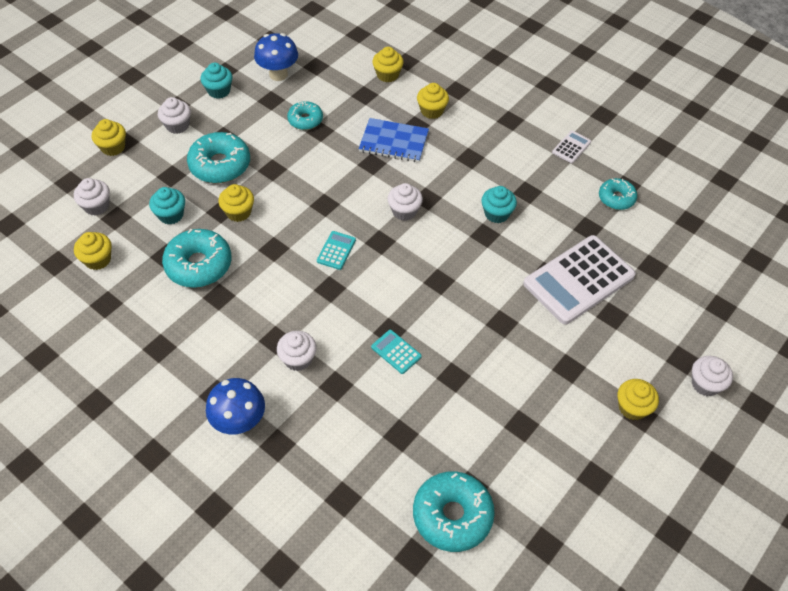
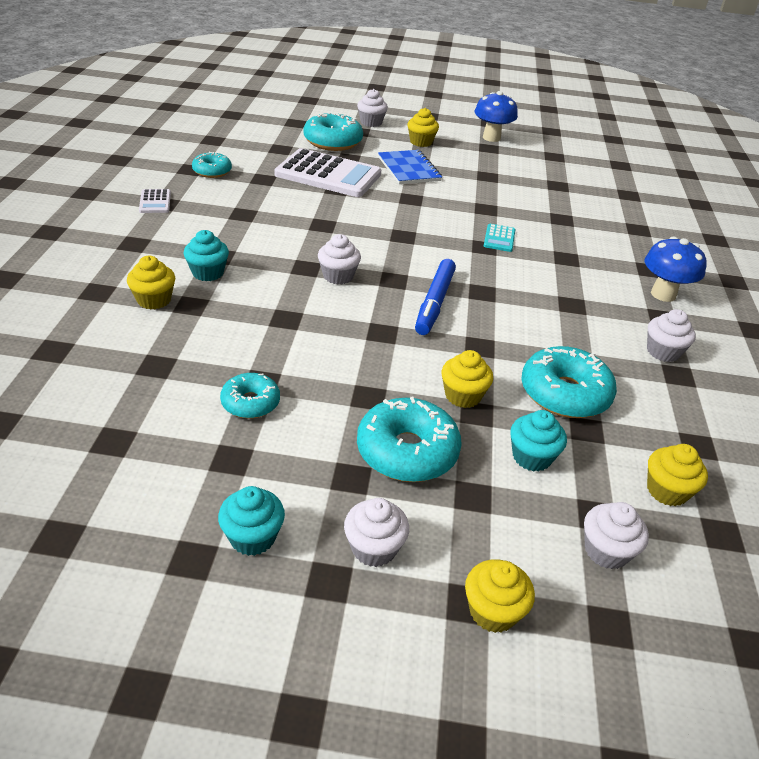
camera: 125 degrees left, 15 degrees down
(278, 74) = (162, 477): blue mushroom -> blue mushroom (491, 138)
(298, 359) = (572, 285): white cupcake -> white cupcake (663, 352)
(336, 250) = (435, 303): turquoise calculator -> blue marker
(387, 75) = (96, 358): yellow cupcake -> none
(394, 142) = (235, 313): blue notebook -> blue notebook (409, 169)
(452, 515) = (584, 187): turquoise donut -> turquoise donut (333, 142)
(496, 213) = (289, 224): turquoise cupcake -> turquoise cupcake (208, 273)
(571, 147) = (155, 202): white calculator -> white calculator turned 105 degrees counterclockwise

